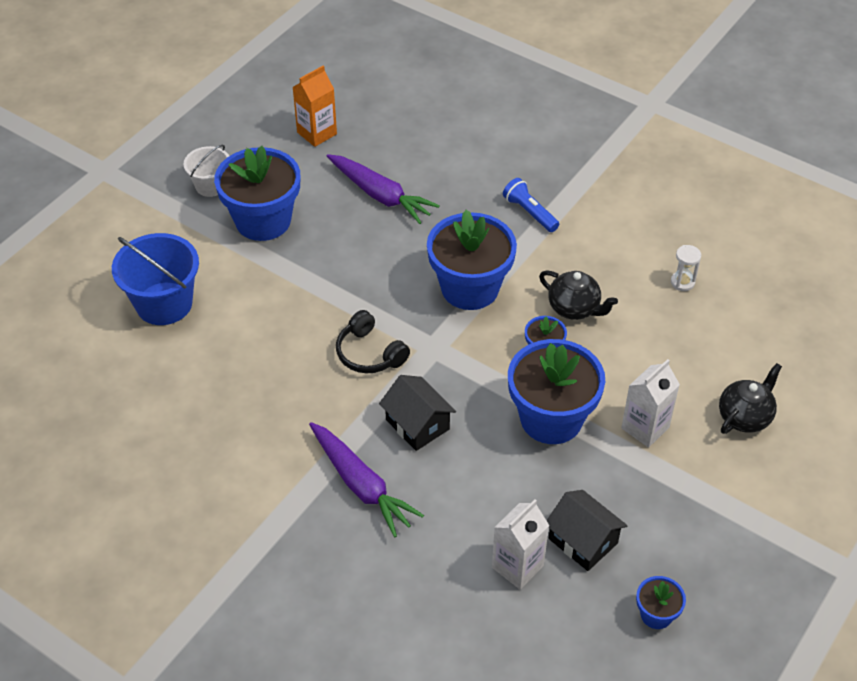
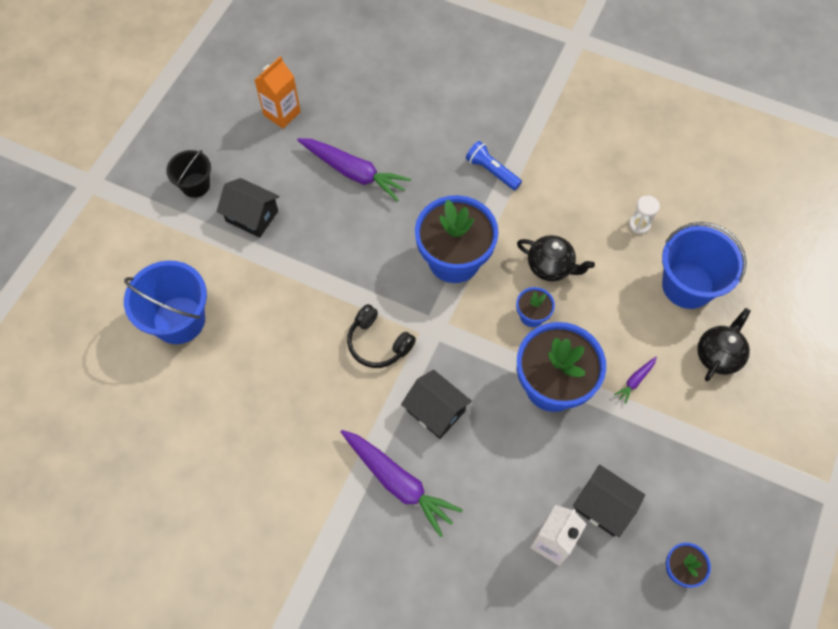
camera: 10 degrees left, 15 degrees up
(211, 185) = (195, 185): white bucket -> black bucket
(263, 221) = (252, 216): blue flower pot -> black house
(645, 428) = (635, 381): white carton -> purple carrot
(724, 346) = (687, 285): none -> blue bucket

